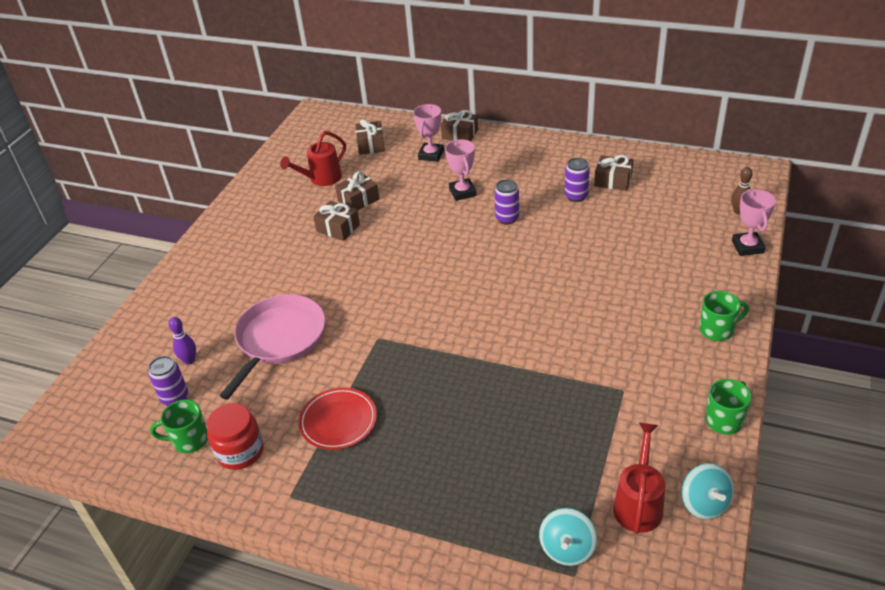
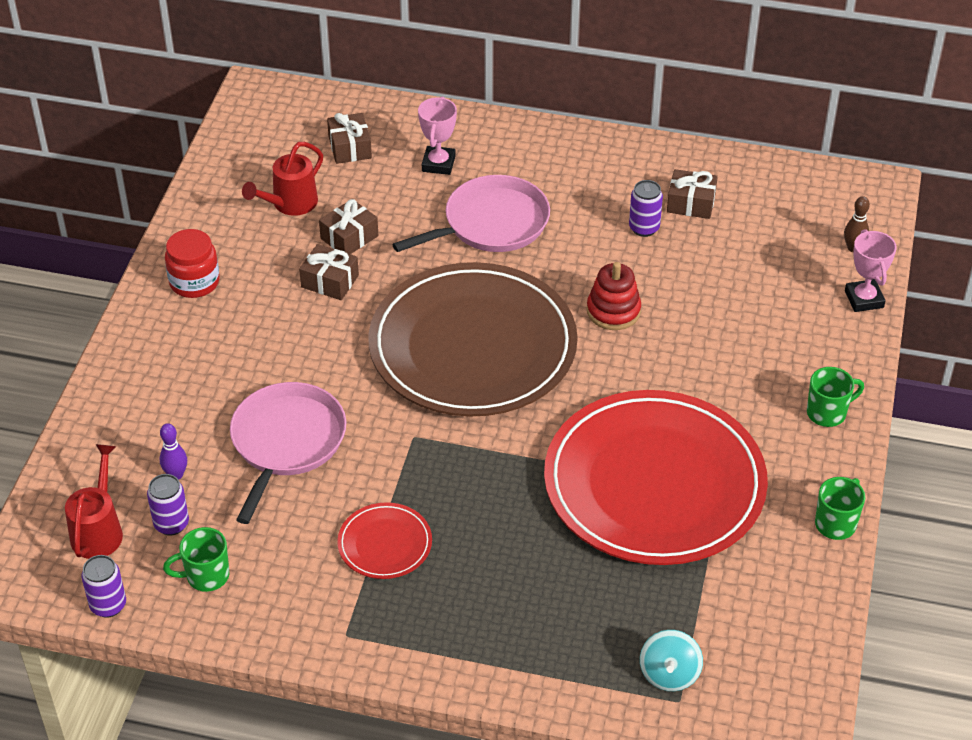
camera: 10 degrees left, 5 degrees up
(240, 451) = (273, 586): red jar -> red jar (194, 282)
(435, 274) = (473, 346): none -> brown plate
(460, 134) = (474, 129): brown gift -> none
(462, 192) = (491, 223): pink trophy -> pink pan
(507, 218) = (556, 263): purple can -> purple can (108, 605)
(547, 251) = (613, 311): none -> red stacking toy
(568, 381) = (654, 483): none -> red plate
(638, 503) = (744, 621): red watering can -> red watering can (99, 530)
(704, 503) = (815, 618): turquoise spinning top -> none

